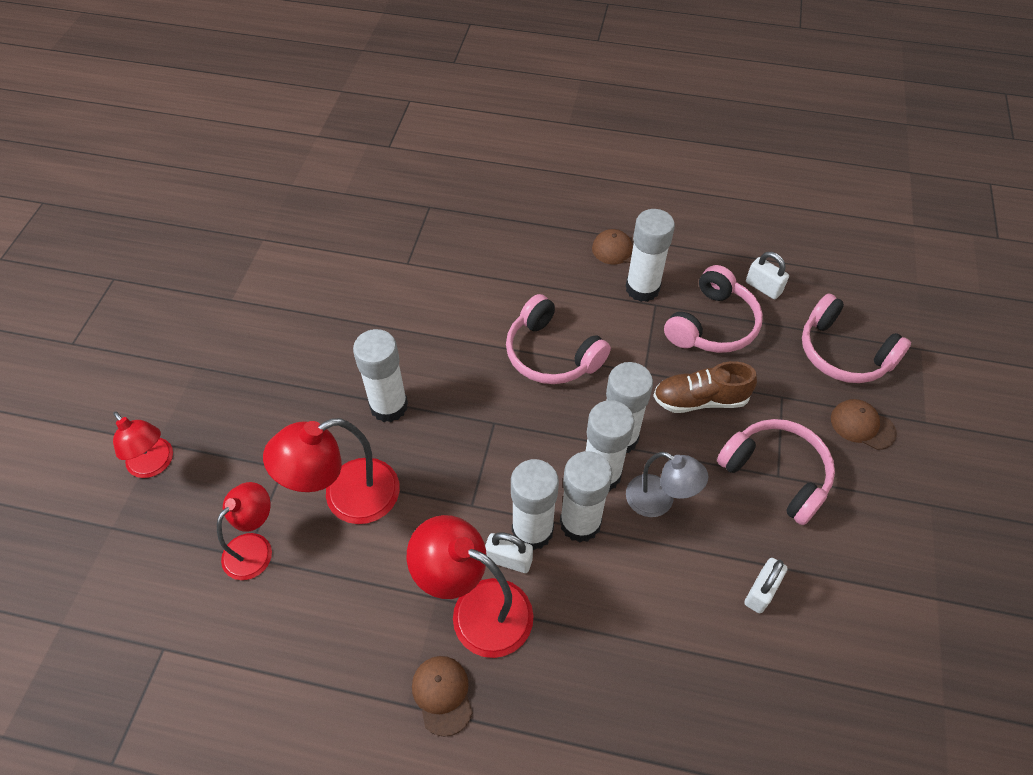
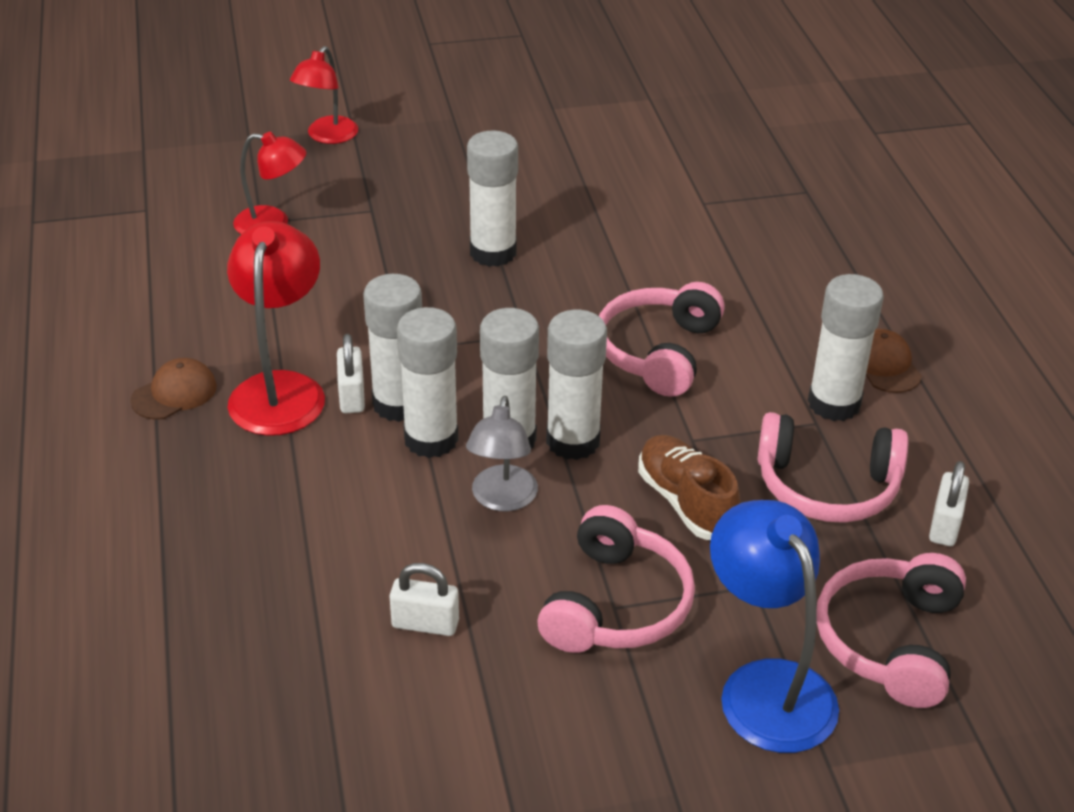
camera: 65 degrees right, 15 degrees down
(347, 498) = (361, 261): red lamp -> none
(862, 425) = (766, 686): brown cap -> blue lamp

